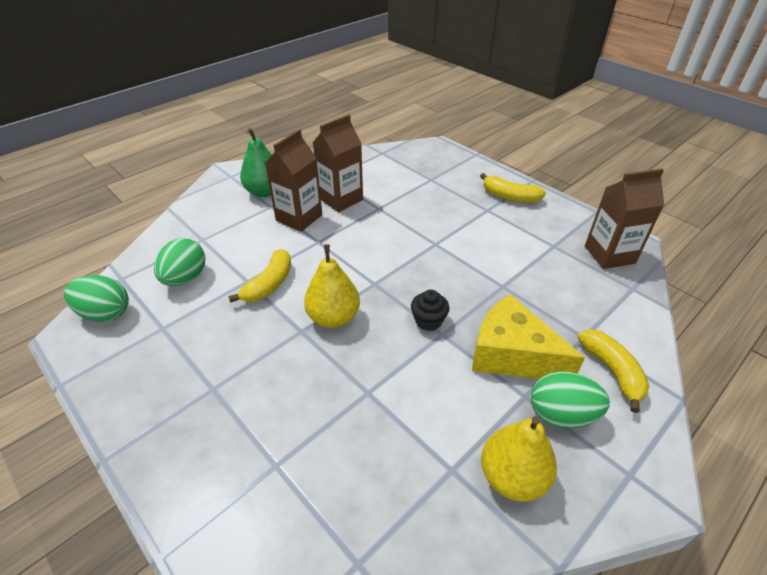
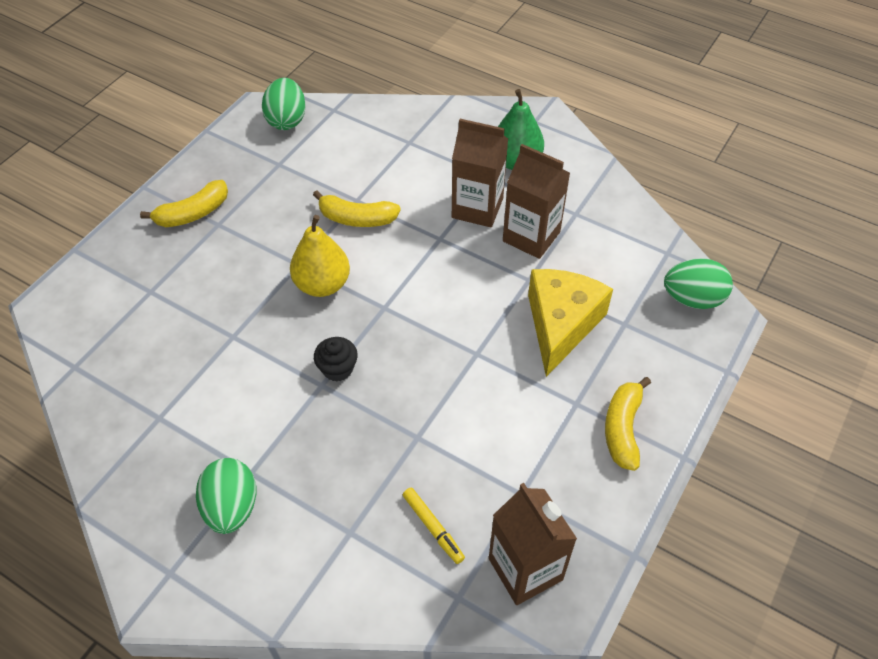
camera: 75 degrees right, 10 degrees up
(185, 278) = (346, 153): green egg -> green egg (692, 299)
(512, 355) = (304, 455): yellow cheese -> yellow cheese (561, 325)
(512, 477) = (156, 467): yellow pear -> none
(580, 291) = (433, 527): none -> yellow marker
(612, 371) = (301, 561): yellow banana -> yellow banana (193, 213)

